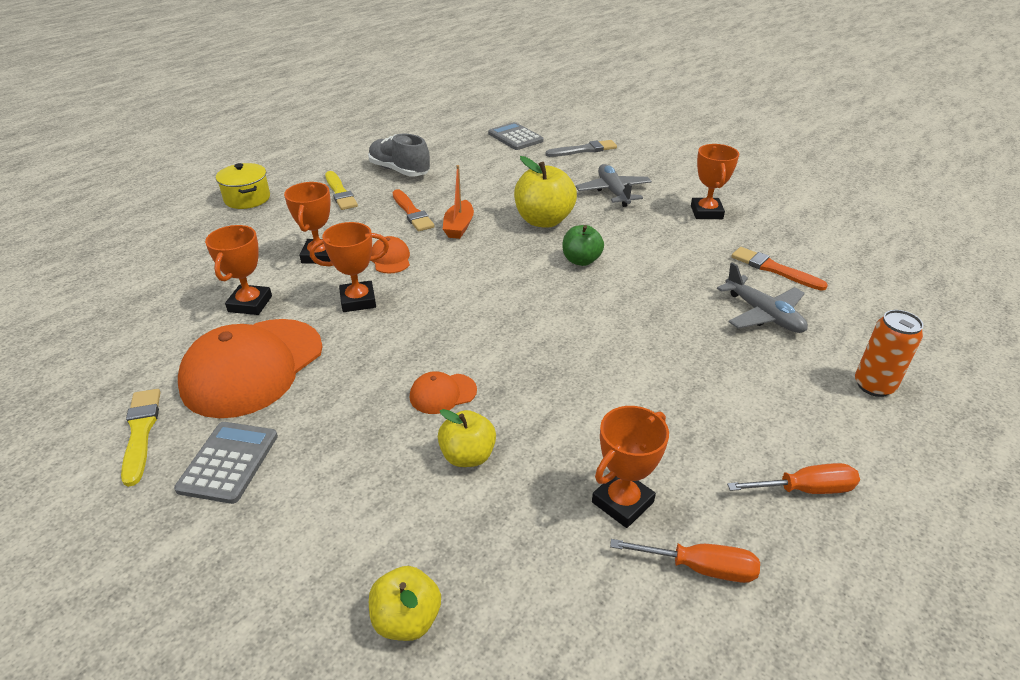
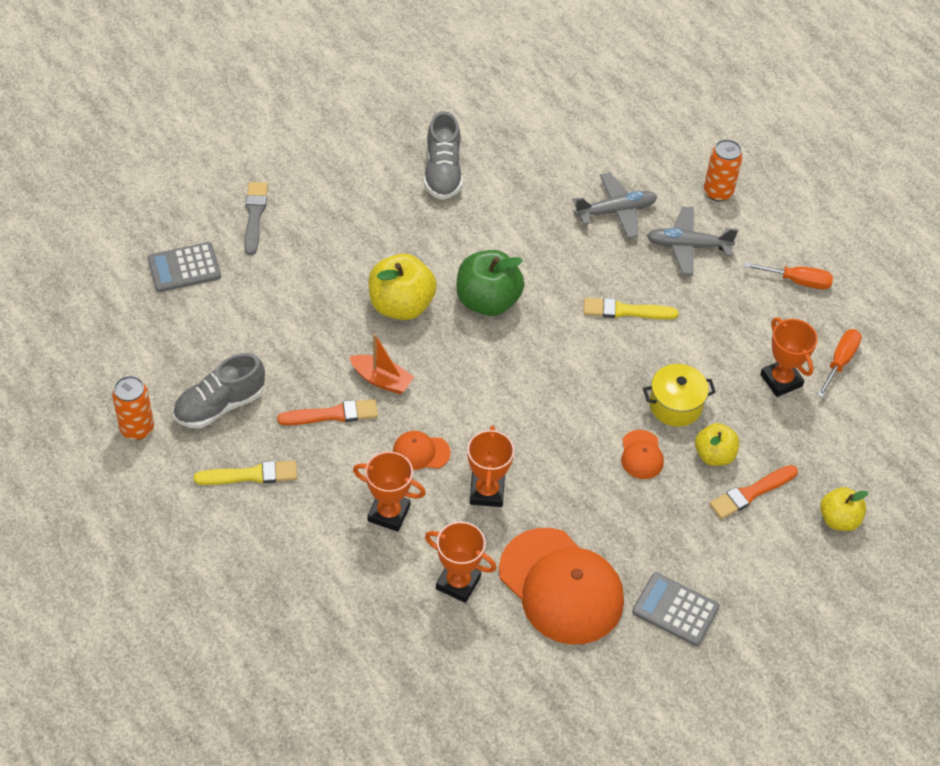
camera: 75 degrees left, 15 degrees up
(141, 432) = (622, 672): yellow brush -> yellow brush (626, 311)
(247, 198) = (220, 572): yellow pot -> yellow pot (675, 405)
(366, 149) = (137, 428): none -> orange can
(581, 260) = (487, 301): green apple -> green apple, size x1.62
(613, 192) = (367, 227): grey plane -> grey plane (688, 246)
(706, 212) = (442, 172): orange trophy -> grey shoe
(774, 269) = (557, 172): orange brush -> orange brush (751, 493)
(805, 489) = (797, 281): orange screwdriver -> orange screwdriver turned 90 degrees clockwise

